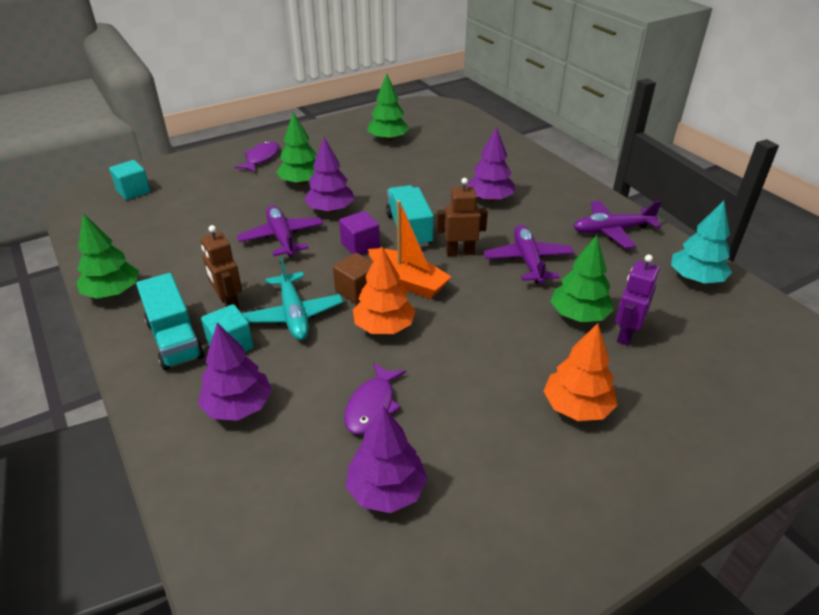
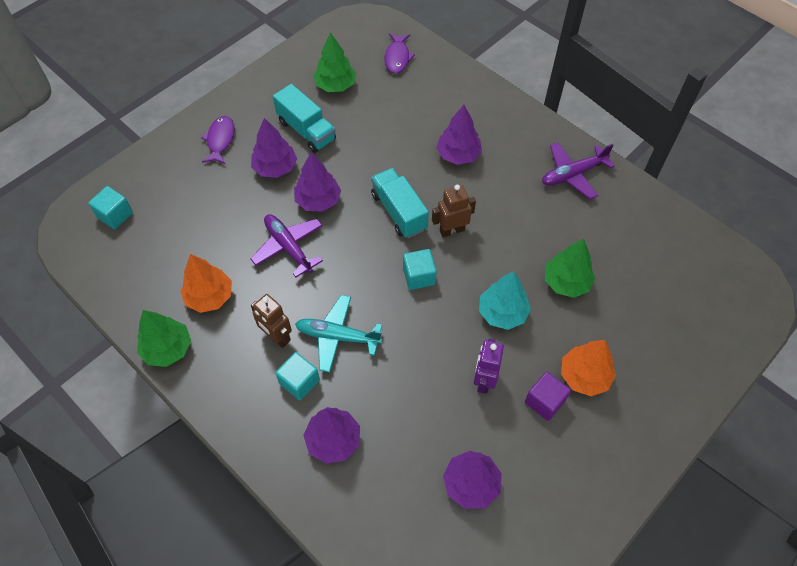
camera: 15 degrees left, 20 degrees up
(175, 340) = (250, 387): turquoise truck -> turquoise truck (306, 130)
(293, 315) = (337, 336): turquoise plane -> turquoise plane turned 135 degrees clockwise
(301, 182) = (275, 168): green tree -> purple tree
(357, 290) = (379, 296): brown cube -> none
(360, 246) = (363, 242): purple cube -> purple cube (544, 401)
(372, 406) = (435, 413): purple fish -> purple fish (397, 58)
(384, 327) = (416, 331): orange tree -> orange tree (210, 296)
(408, 282) = (419, 276): orange boat -> turquoise cube
(528, 261) = (511, 228): purple plane -> none
(626, 334) = (606, 294): purple robot -> purple robot (484, 380)
(695, 279) = (649, 219): turquoise tree -> turquoise tree (502, 312)

